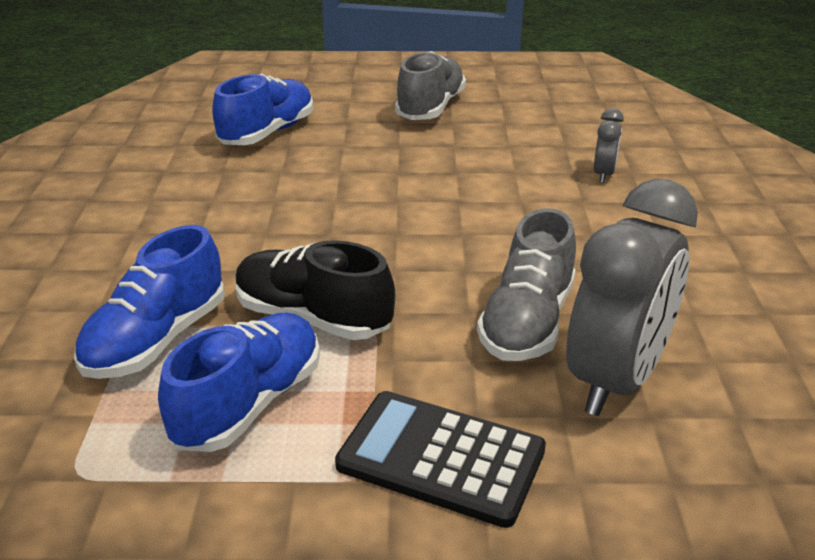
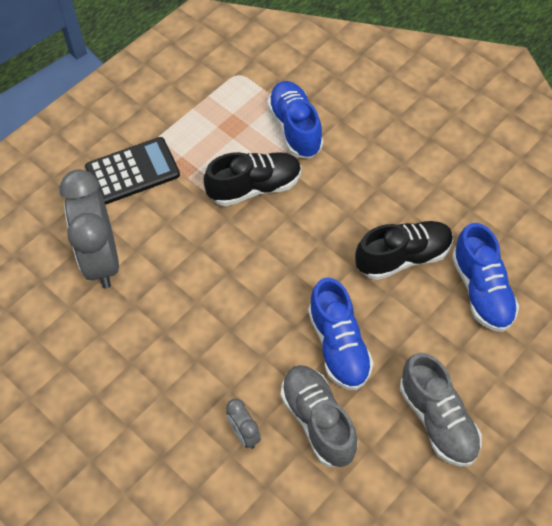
camera: 135 degrees right, 25 degrees up
(249, 403) = (223, 136): blue shoe -> blue shoe (339, 346)
(283, 180) = (403, 257): none -> black shoe
(527, 322) = (166, 262): grey shoe -> grey shoe (318, 421)

